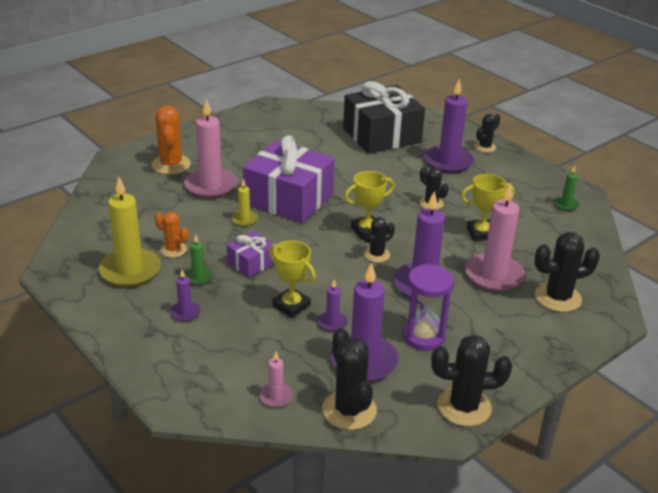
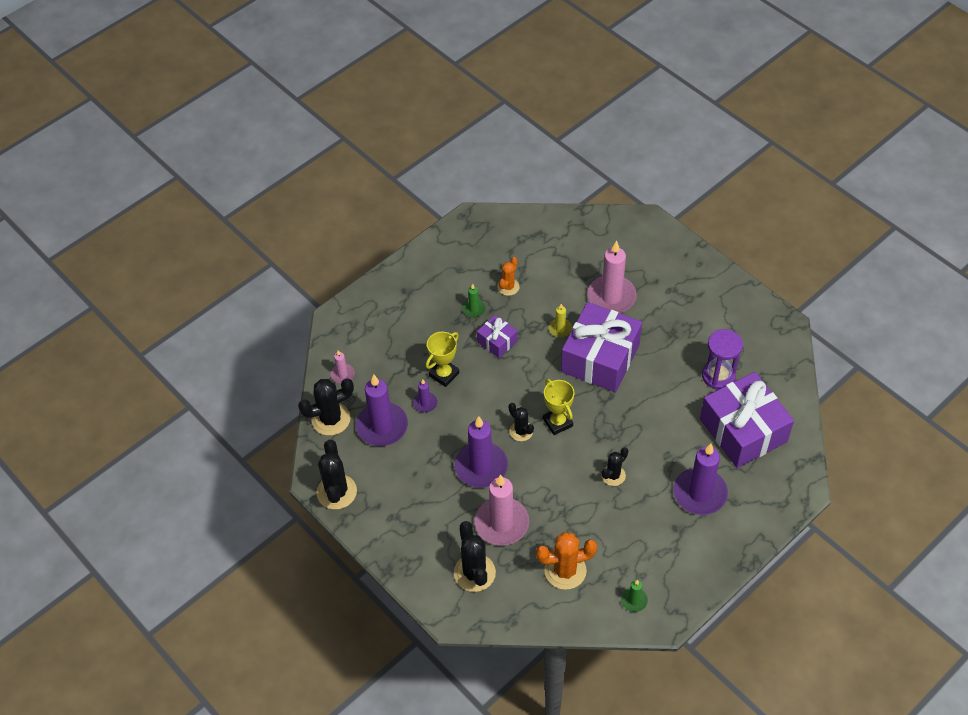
camera: 90 degrees right, 20 degrees up
(130, 270) = (477, 265): yellow candle -> none
(171, 165) = (642, 262): orange cactus -> orange cactus (565, 570)
(185, 313) = (429, 308): purple candle -> none
(382, 135) = (743, 430): black gift -> purple gift
(423, 336) = (414, 466): purple hourglass -> purple hourglass (718, 376)
(481, 233) = (568, 517): yellow trophy -> none
(485, 147) = (741, 531): black cactus -> none

